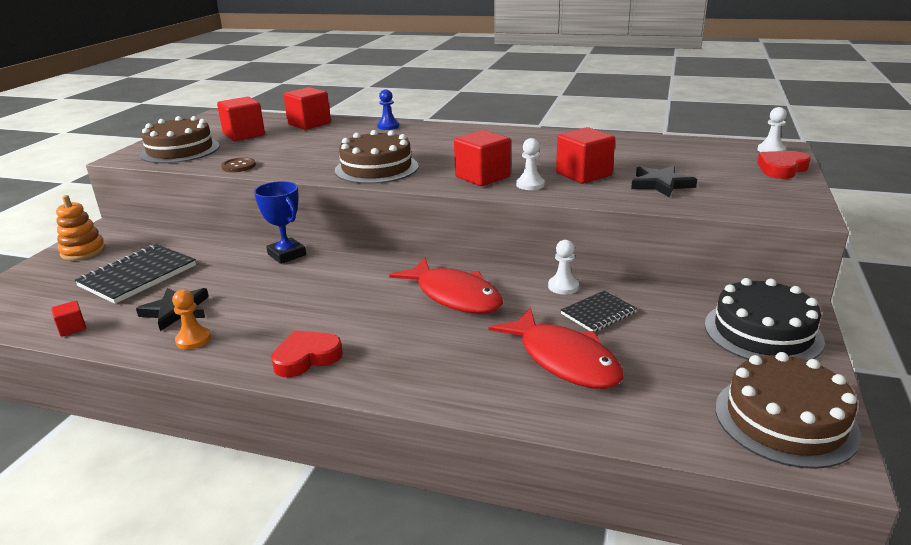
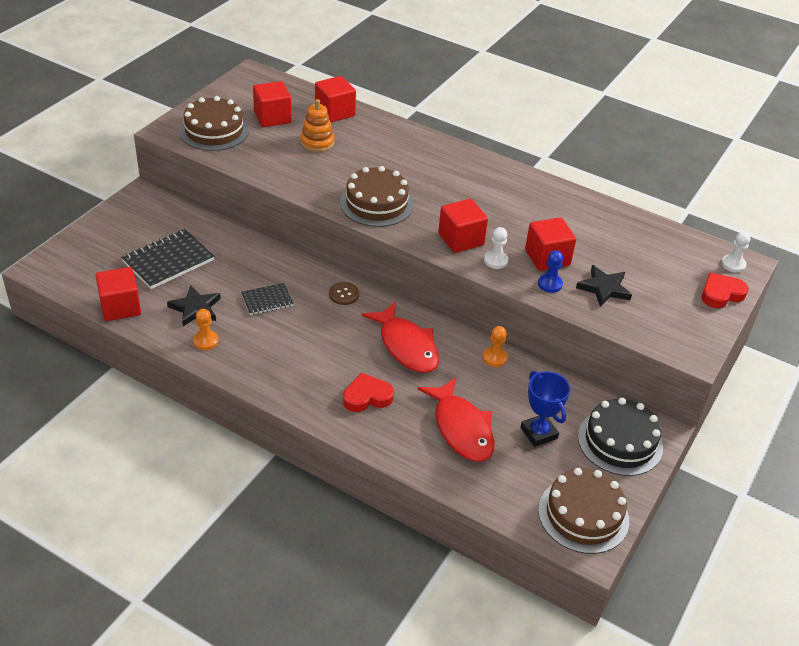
camera: 10 degrees right, 15 degrees up
(72, 328) = (120, 307): red cube -> red cube, size x2.04
(83, 251) = (125, 219): orange stacking toy -> orange stacking toy (317, 142)
(238, 166) = (261, 170): brown button -> brown button (344, 294)
(287, 254) = (287, 265): blue trophy -> blue trophy (538, 433)
(306, 358) = (282, 379): red heart -> red heart (367, 397)
(388, 126) = (406, 136): blue pawn -> blue pawn (550, 284)
(563, 286) = (494, 358): white pawn -> orange pawn
(598, 313) = (508, 392): black notebook -> black notebook (267, 300)

